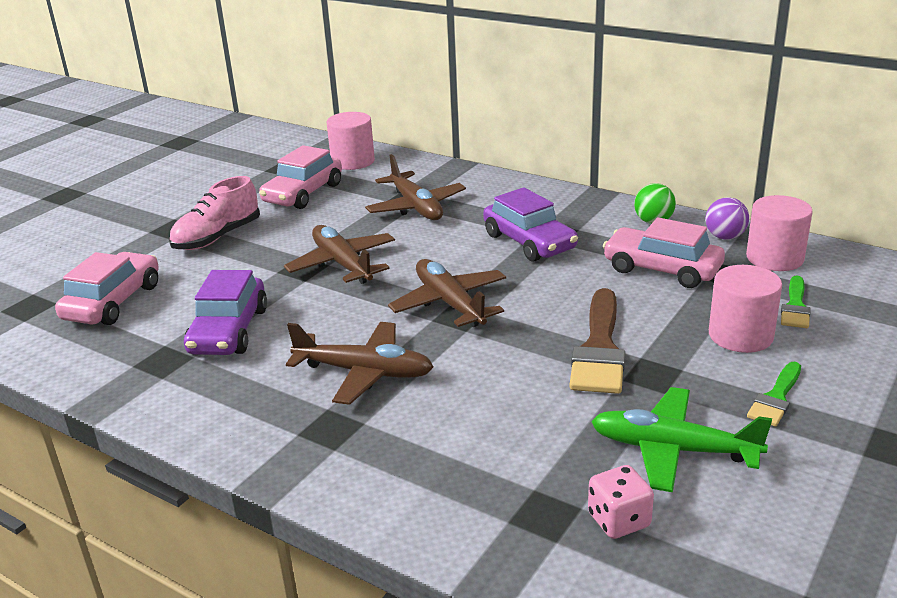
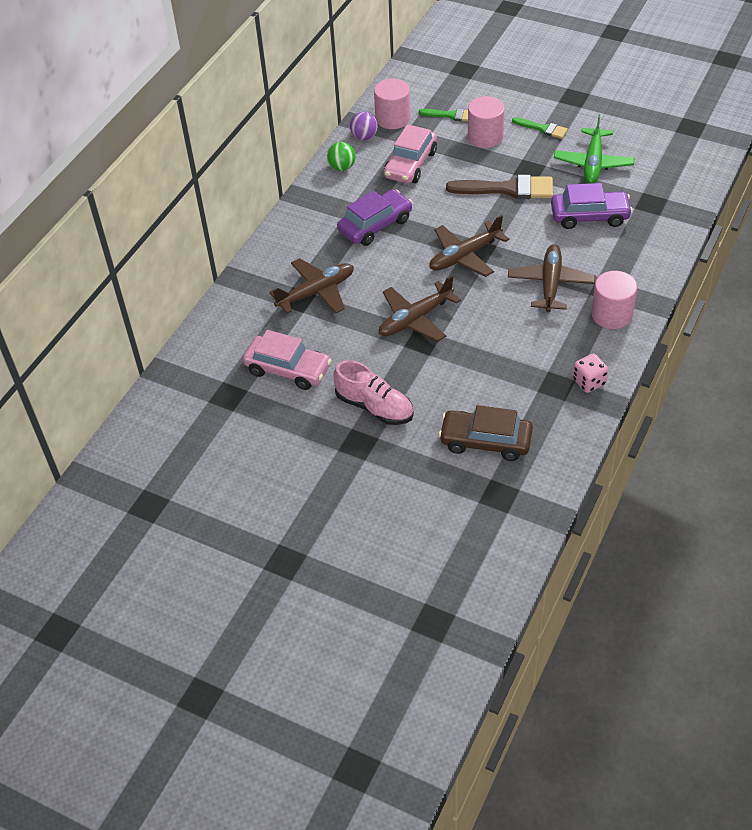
camera: 95 degrees left, 20 degrees up
(113, 302) = (485, 441): pink car -> brown car
(229, 331) = (515, 360): purple car -> purple car (589, 216)
(353, 161) = (218, 348): pink cylinder -> pink cylinder (611, 314)
(618, 520) = (648, 180): pink dice -> pink dice (589, 382)

